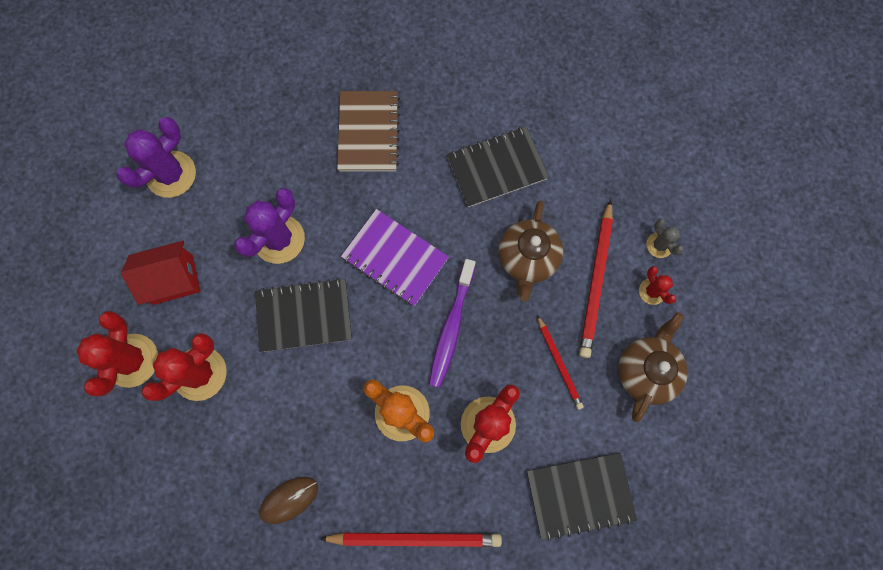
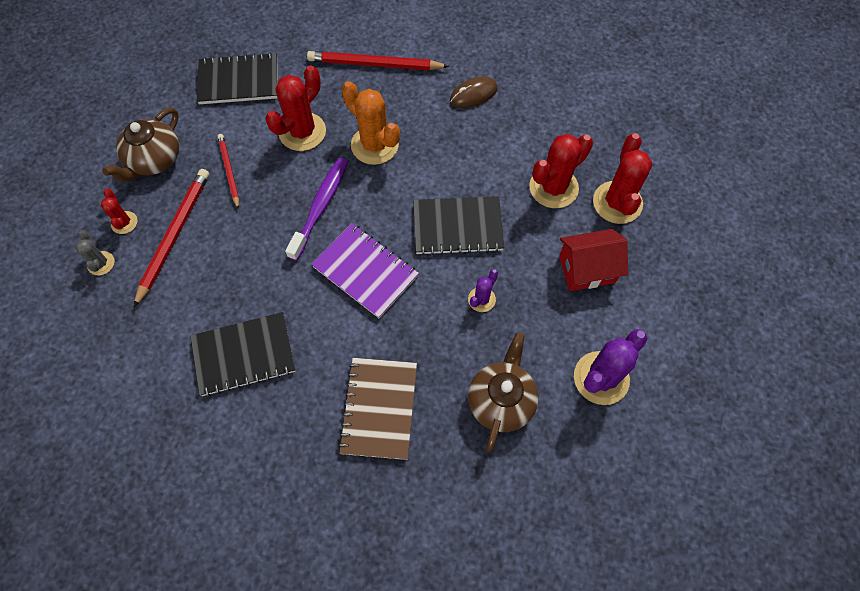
camera: 175 degrees left, 10 degrees down
(279, 239) = (481, 299): purple cactus -> purple cactus, size x0.52
(527, 258) = (234, 261): brown teapot -> brown teapot (501, 400)

